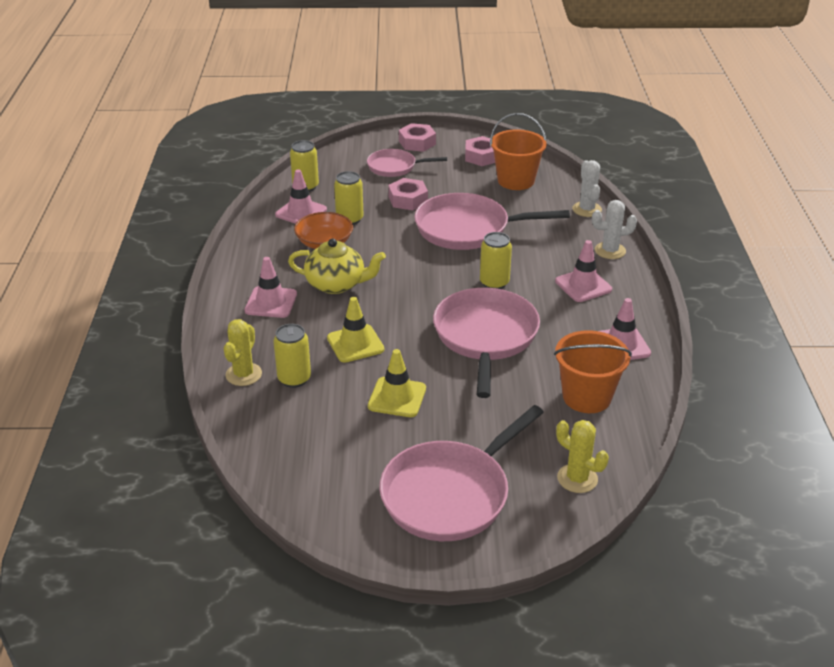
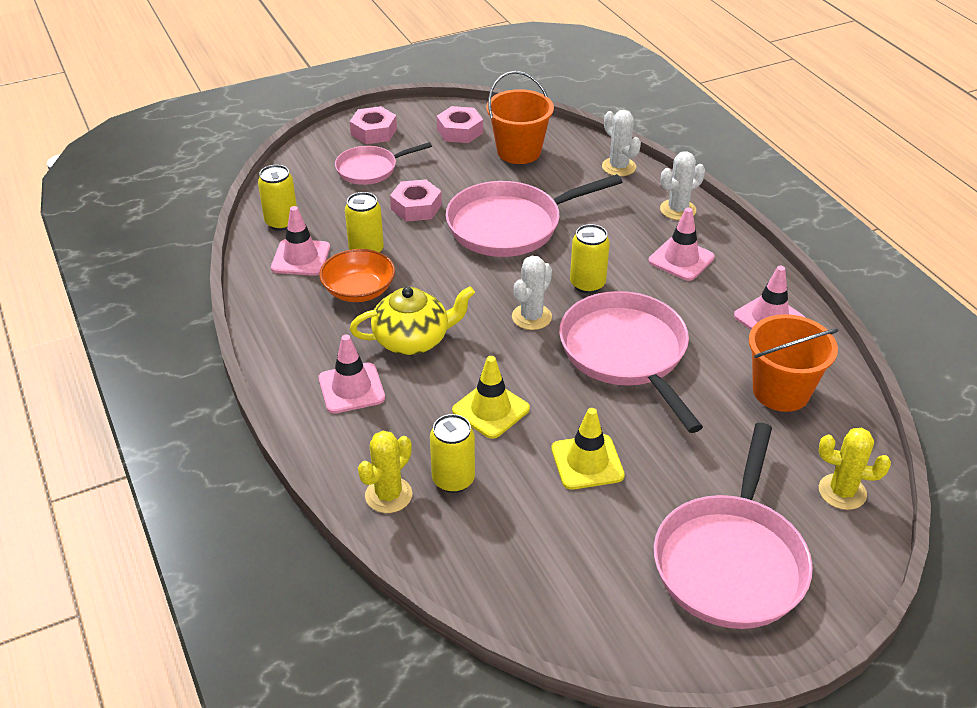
camera: 25 degrees left, 5 degrees up
(244, 374) = (388, 495): yellow cactus -> yellow cactus turned 45 degrees clockwise
(434, 293) = (531, 317): none -> white cactus

